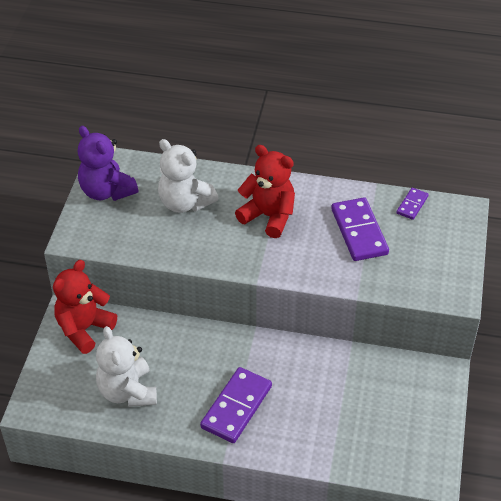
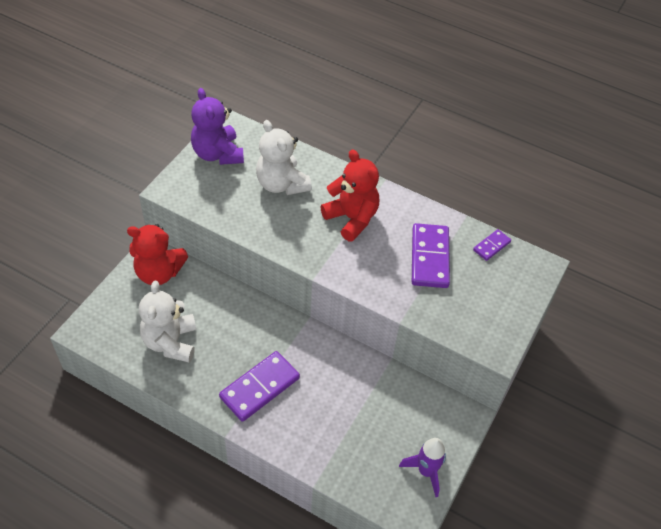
camera: 15 degrees right, 5 degrees up
(84, 329) = (159, 272): red teddy bear -> red teddy bear turned 135 degrees counterclockwise
(428, 433) = (426, 471): none -> purple rocket

